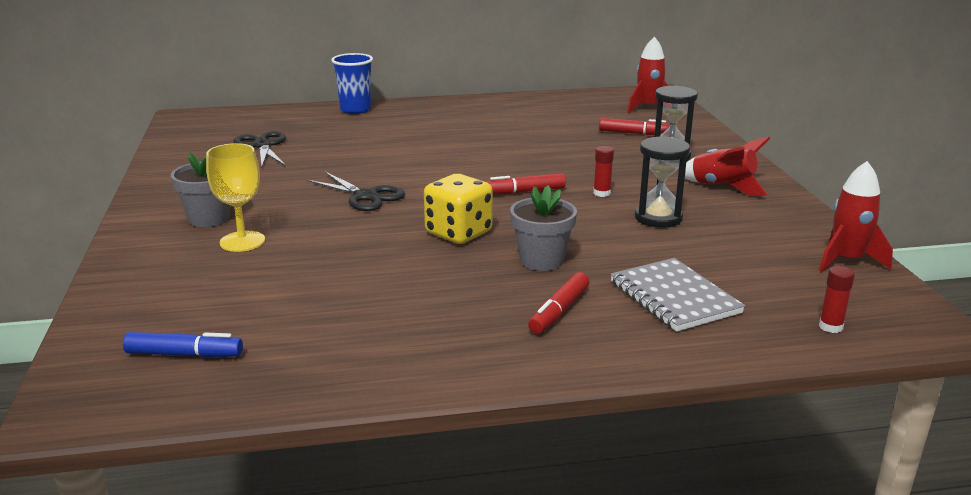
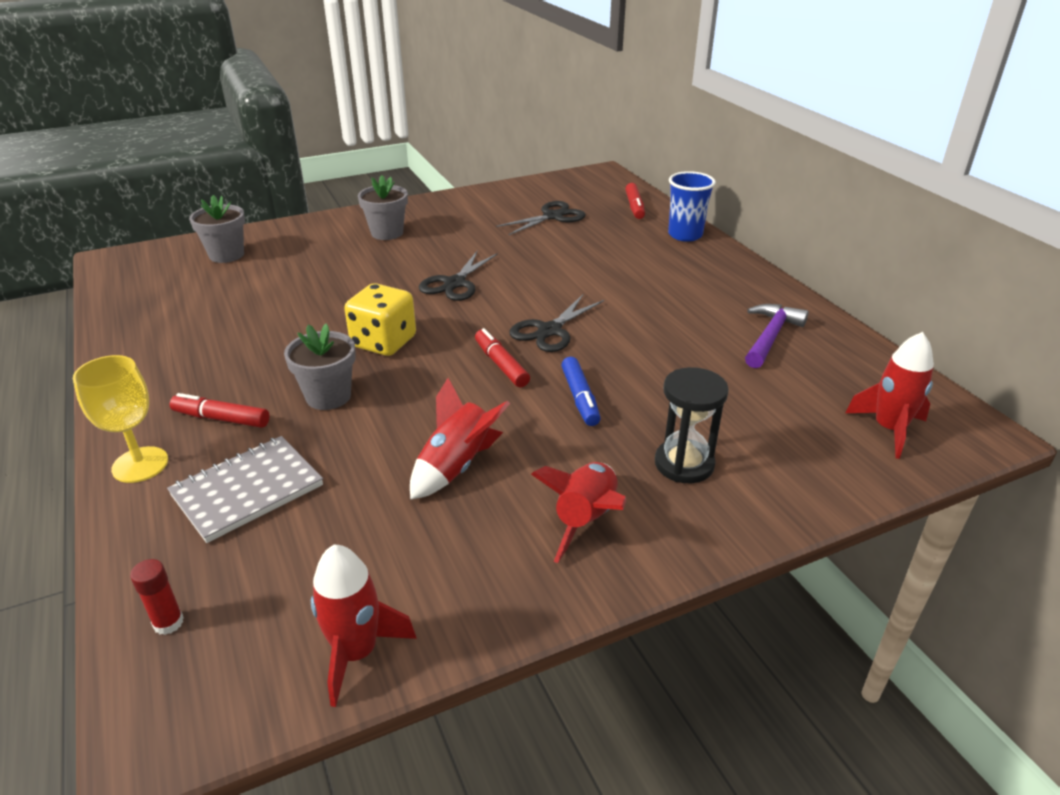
camera: 75 degrees right, 10 degrees up
(160, 316) = (226, 255): none -> grey flower pot
(184, 354) = (172, 275): blue marker -> blue marker (580, 398)
(242, 241) = (347, 254): yellow goblet -> yellow goblet (140, 465)
(481, 170) = (549, 331): none -> black scissors
(532, 113) = (770, 337): none -> purple hammer
(602, 193) = (518, 417): red glue stick -> none
(633, 133) = (754, 424): red marker -> red marker (634, 207)
(658, 218) = (457, 466): black hourglass -> red rocket

